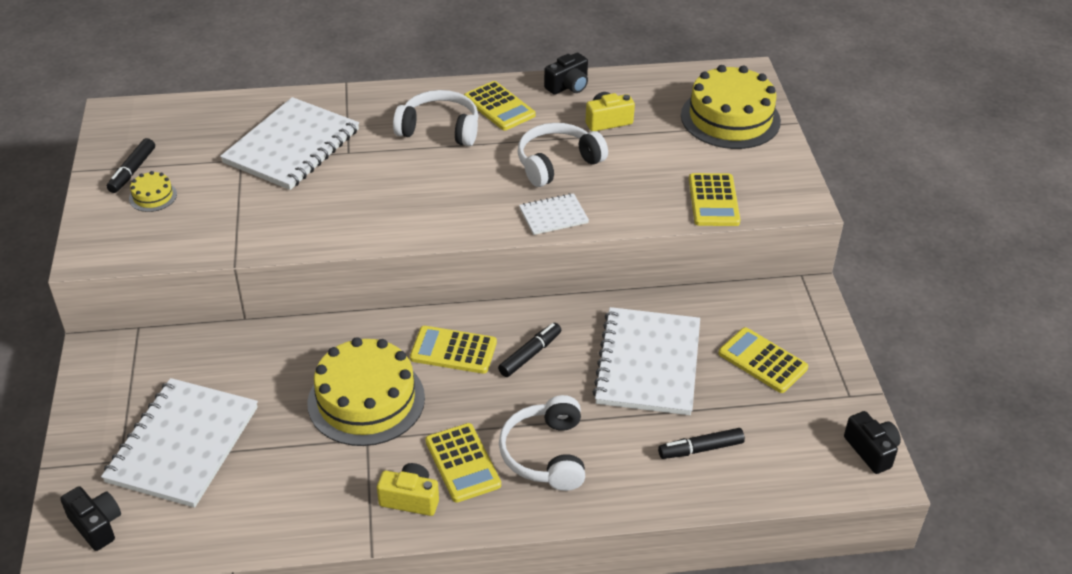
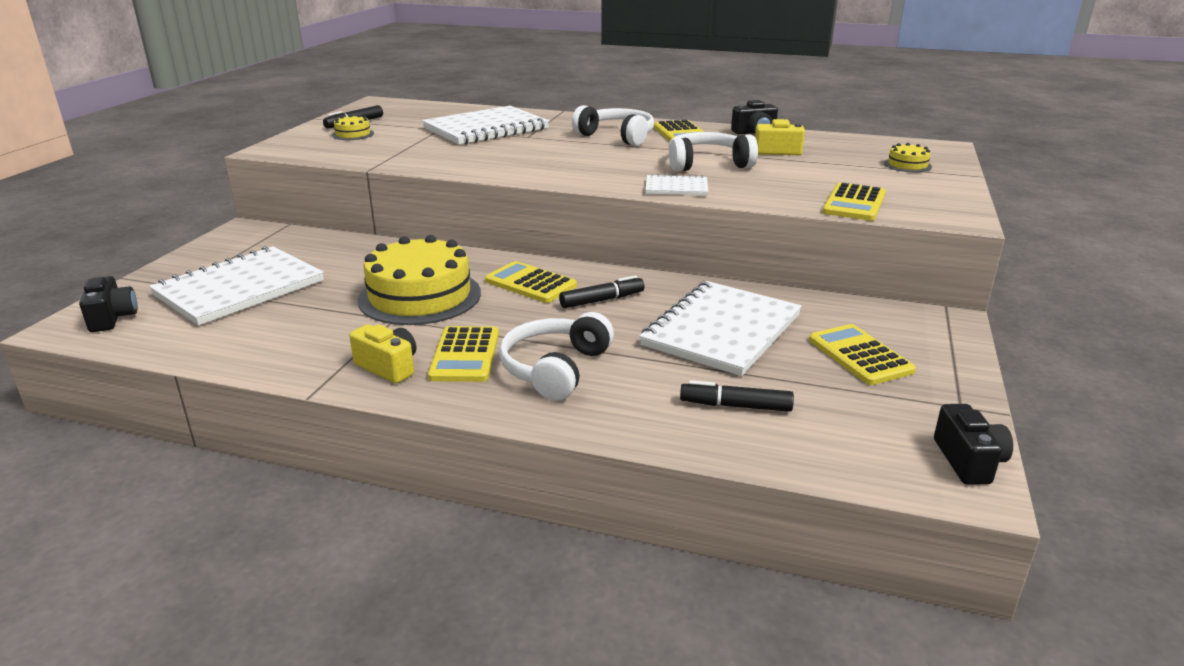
camera: 25 degrees right, 15 degrees down
(730, 118) = (907, 165): yellow cake -> yellow cake, size x0.44

